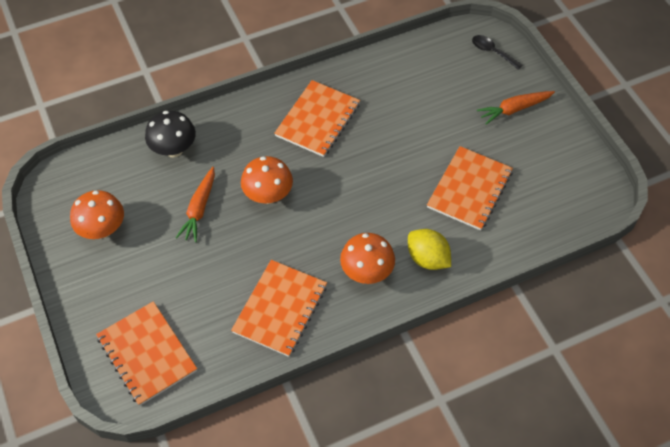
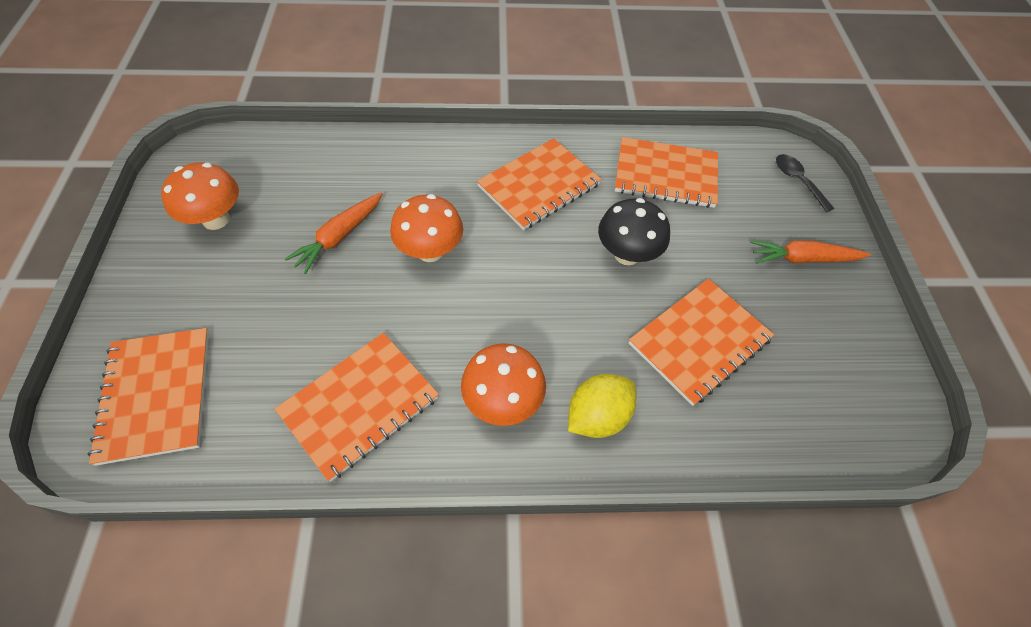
camera: 20 degrees right, 0 degrees up
(174, 149) = (353, 161): black mushroom -> black mushroom (627, 254)
(401, 79) = (665, 174): none -> orange notebook
(427, 258) = (597, 416): yellow lemon -> yellow lemon turned 75 degrees clockwise

